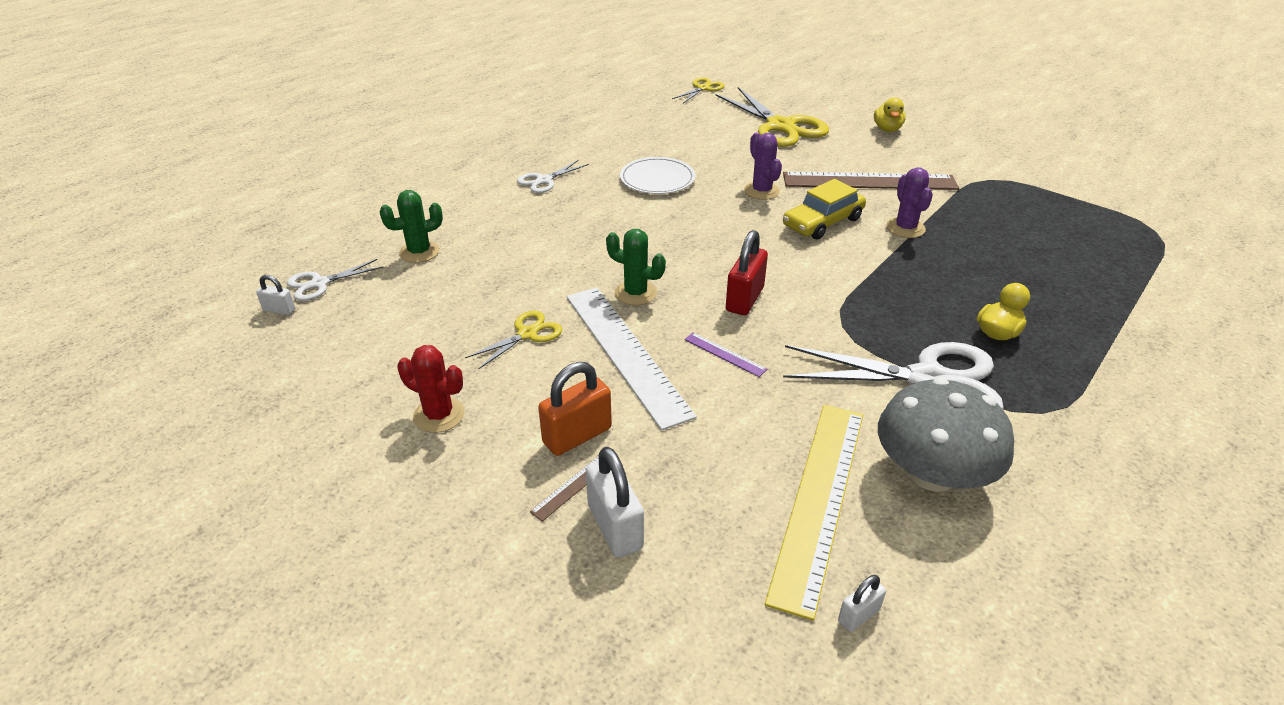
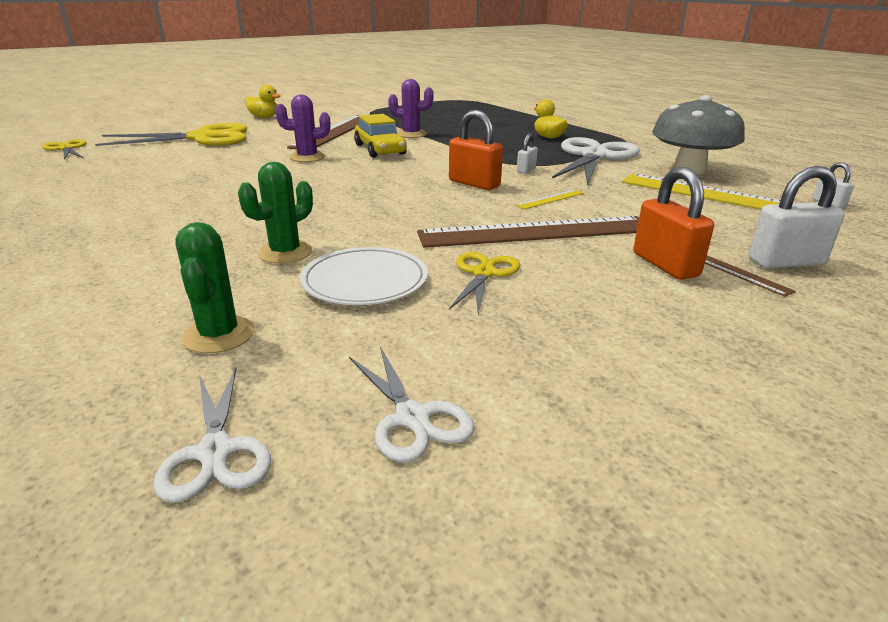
camera: 75 degrees left, 10 degrees down
(279, 310) = (272, 516): white padlock -> white padlock (526, 170)
(439, 415) = (634, 339): red cactus -> none
(527, 334) = (484, 273): yellow scissors -> yellow scissors turned 45 degrees clockwise
(544, 180) = (138, 235): white scissors -> white scissors (412, 418)
(625, 353) = (536, 232): white ruler -> brown ruler
(635, 293) = (437, 217): green cactus -> green cactus (285, 253)
(657, 179) = (227, 186): white plate -> white plate (365, 280)
(724, 354) = (550, 199): purple ruler -> yellow ruler
(744, 299) = (474, 184): red padlock -> orange padlock

